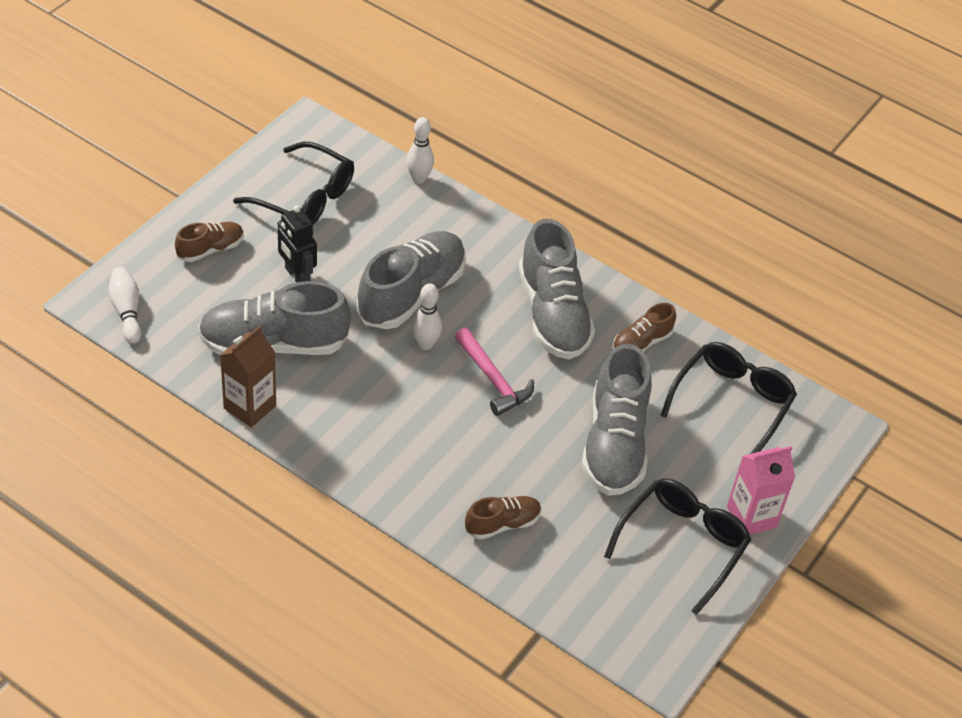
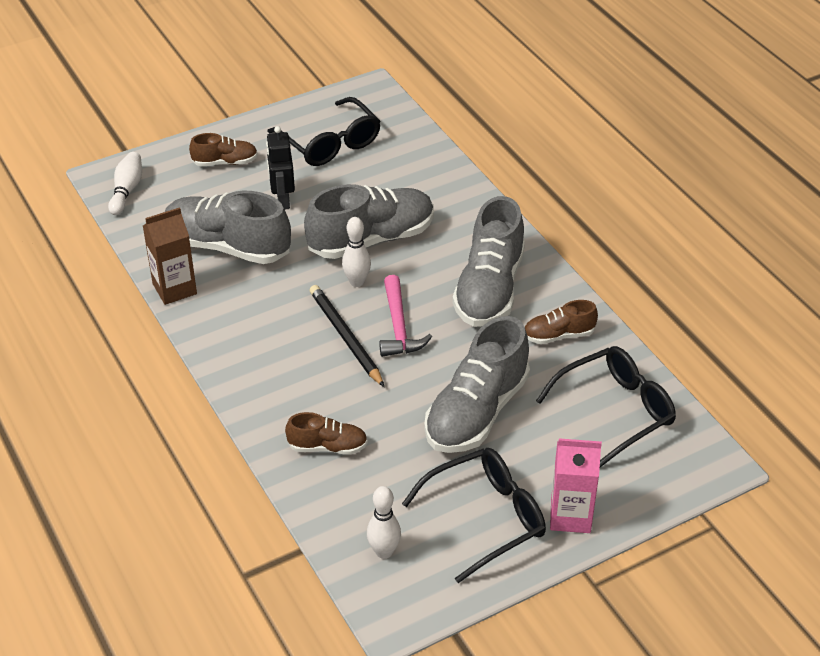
camera: 30 degrees right, 5 degrees down
(419, 179) = (439, 152): white bowling pin -> white bowling pin (384, 552)
(450, 406) = (345, 337): none -> black pencil

